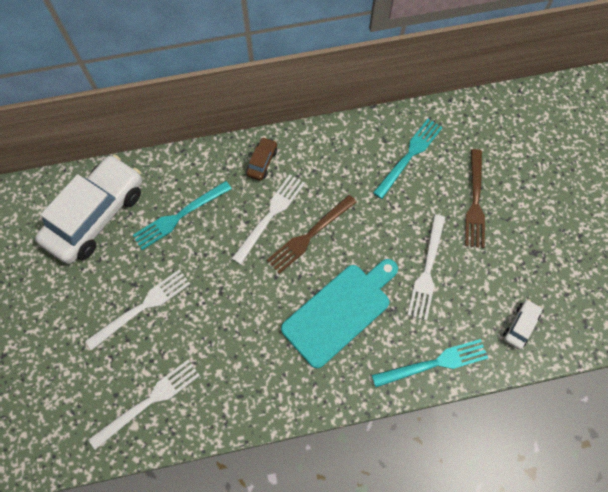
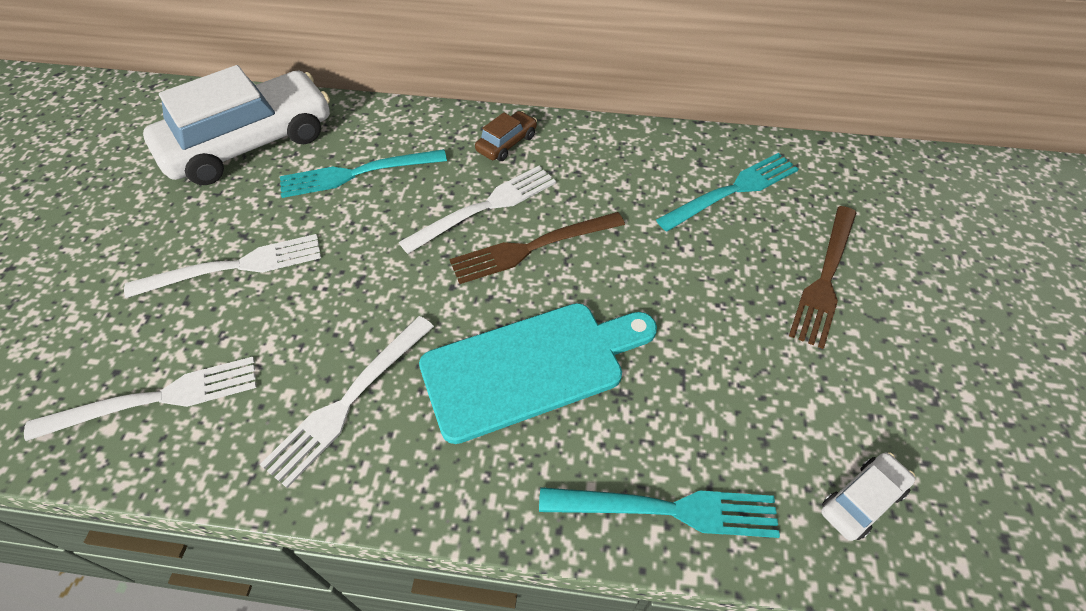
camera: 20 degrees right, 15 degrees down
(427, 271) = (707, 353): white fork -> white fork (347, 403)

